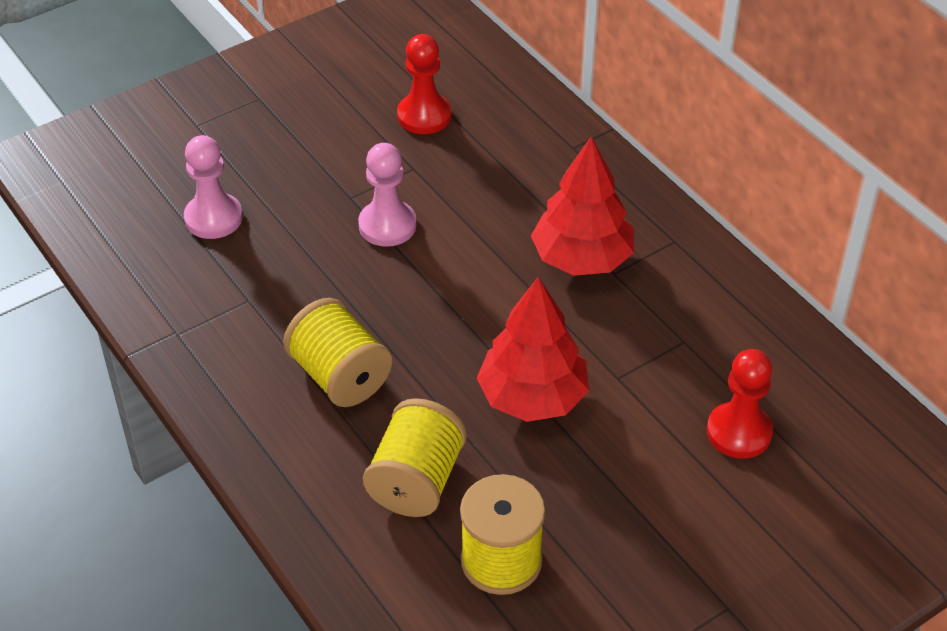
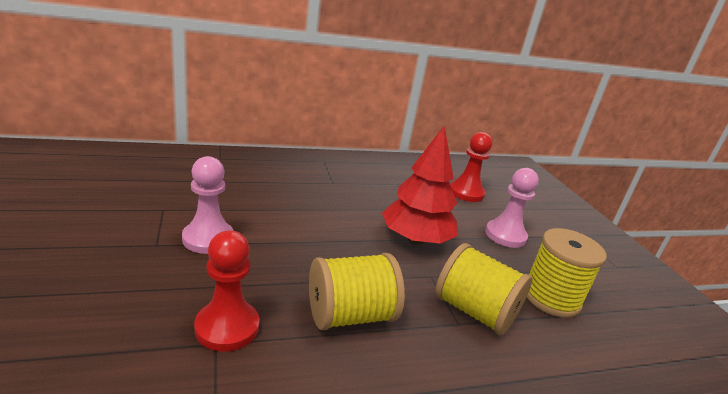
camera: 75 degrees left, 20 degrees down
(213, 218) = (73, 332): pink pawn -> pink pawn (505, 235)
(424, 116) = (116, 188): red pawn -> red pawn (227, 327)
(582, 258) = (313, 186): red tree -> none

